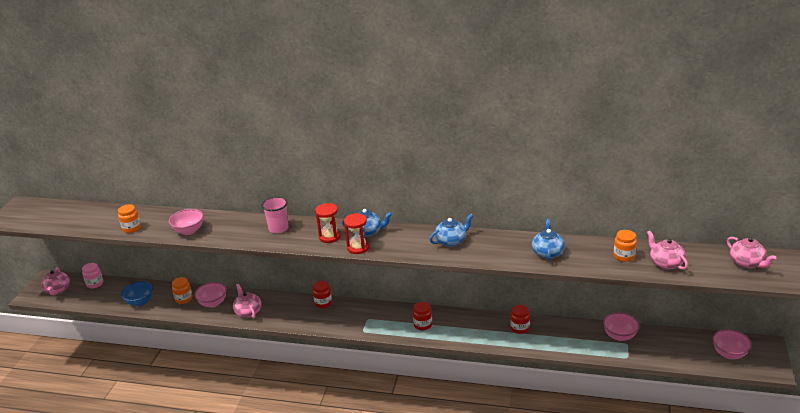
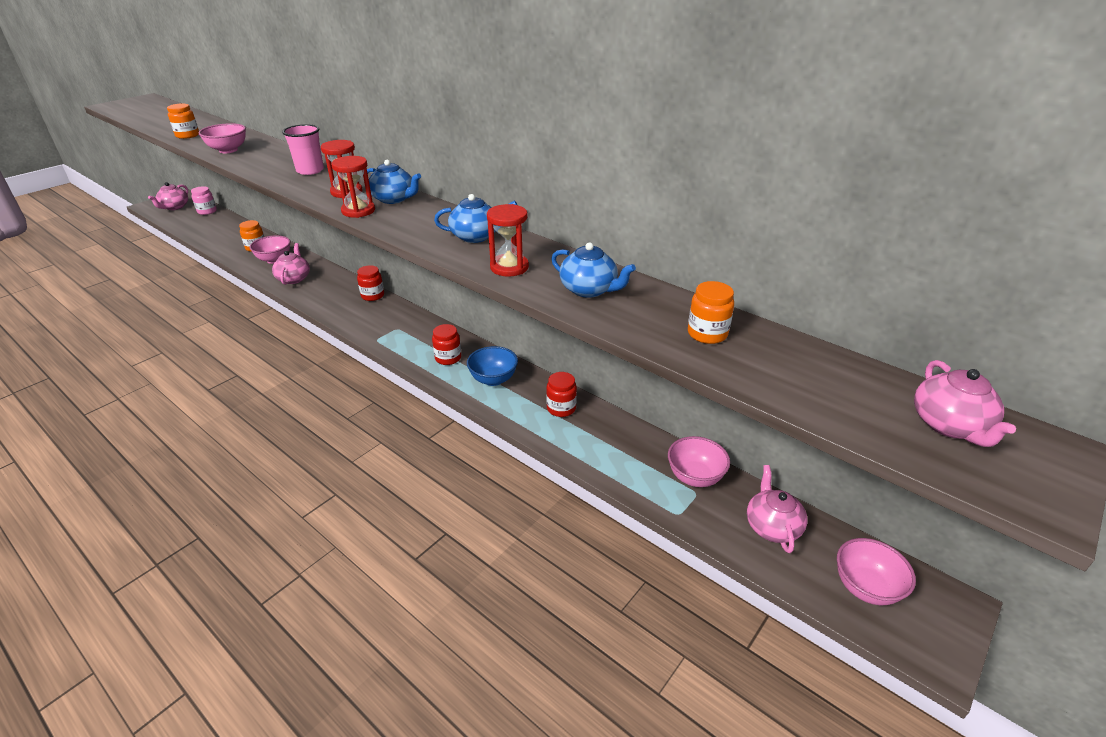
camera: 25 degrees right, 5 degrees up
(140, 302) = (219, 238): blue bowl -> blue bowl (493, 379)
(493, 254) = (509, 267): none -> red hourglass
(547, 252) = (589, 290): blue teapot -> blue teapot turned 90 degrees clockwise
(665, 263) = (773, 369): pink teapot -> pink teapot (772, 526)

